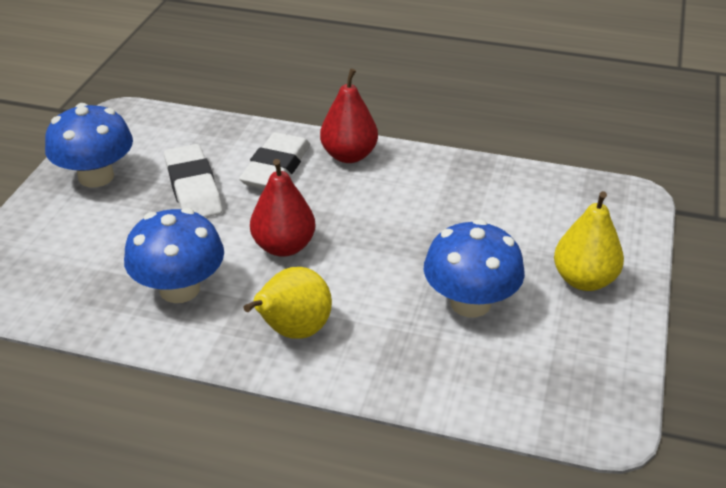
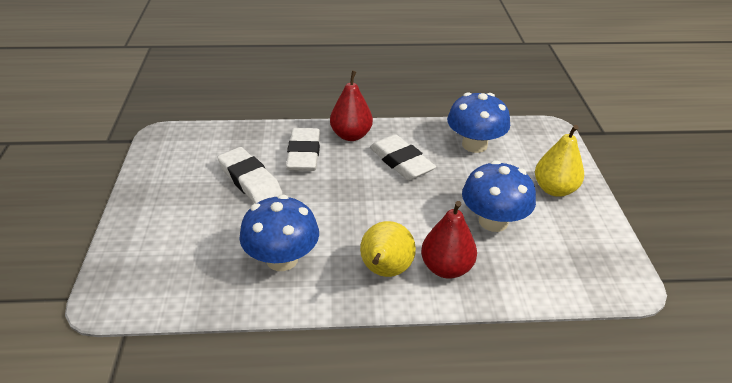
camera: 20 degrees left, 0 degrees up
(96, 177) = (167, 187): blue mushroom -> blue mushroom (474, 145)
(284, 246) = (342, 210): red pear -> red pear (446, 268)
(394, 202) = (401, 162): none -> white eraser

